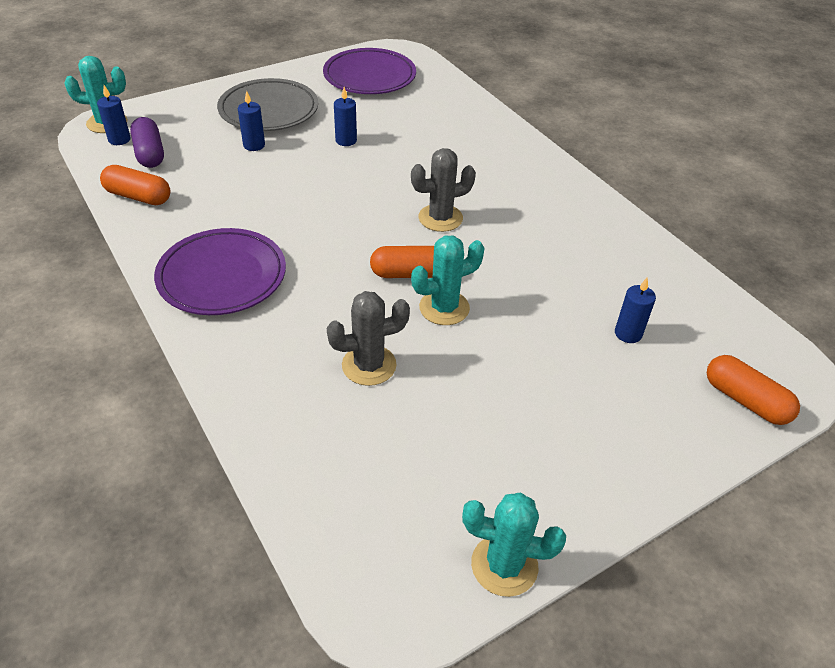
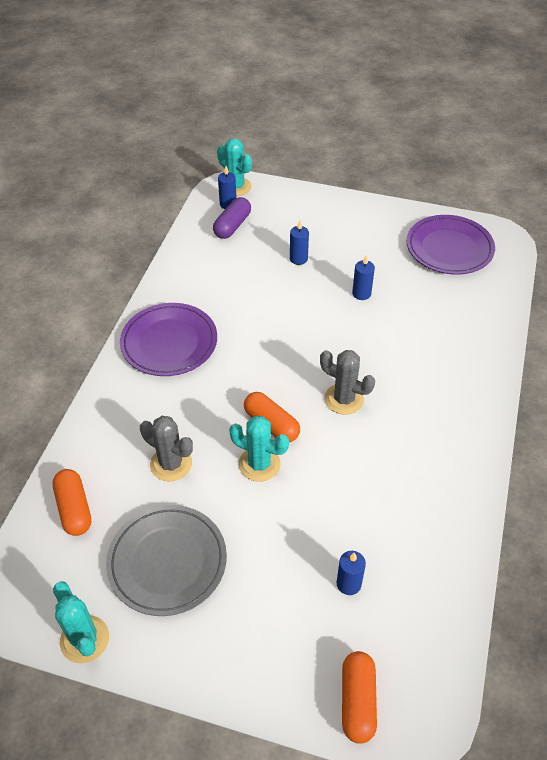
camera: 50 degrees right, 5 degrees up
(138, 196) = (191, 254): orange capsule -> orange capsule (74, 508)
(269, 110) = (342, 236): grey plate -> grey plate (167, 562)

